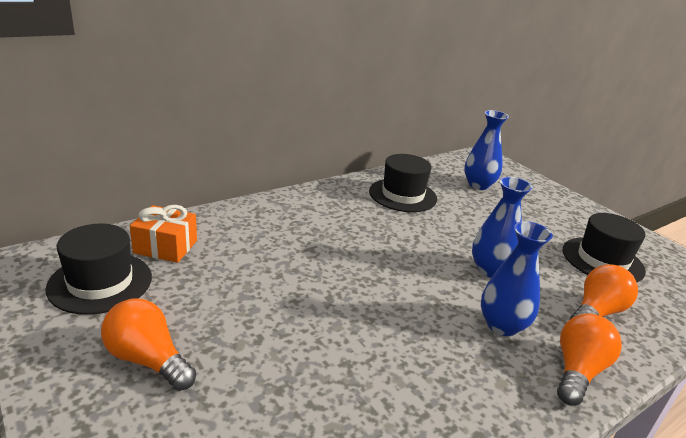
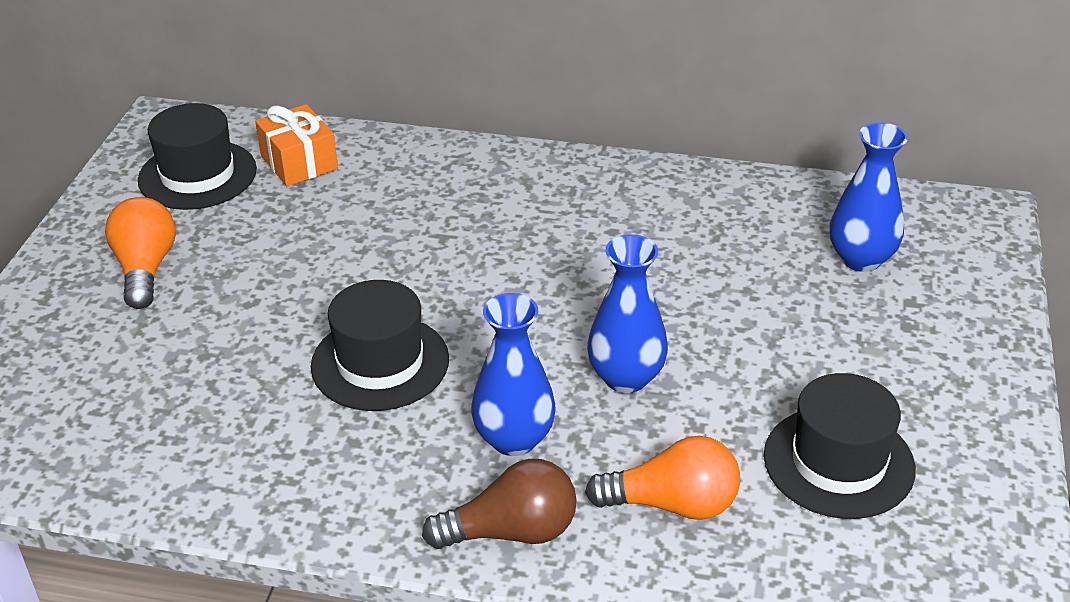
camera: 50 degrees right, 10 degrees up
(402, 195) = (692, 220): black hat -> black hat (380, 363)
(577, 371) = (512, 532): orange light bulb -> brown light bulb

